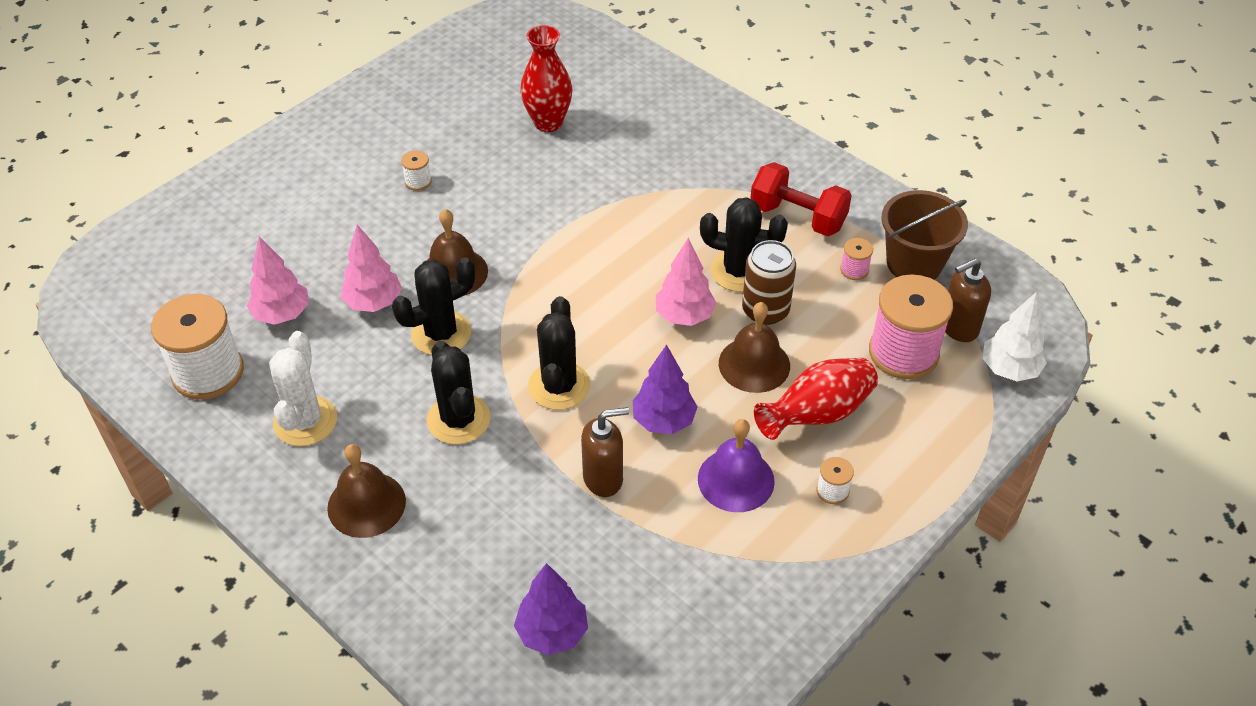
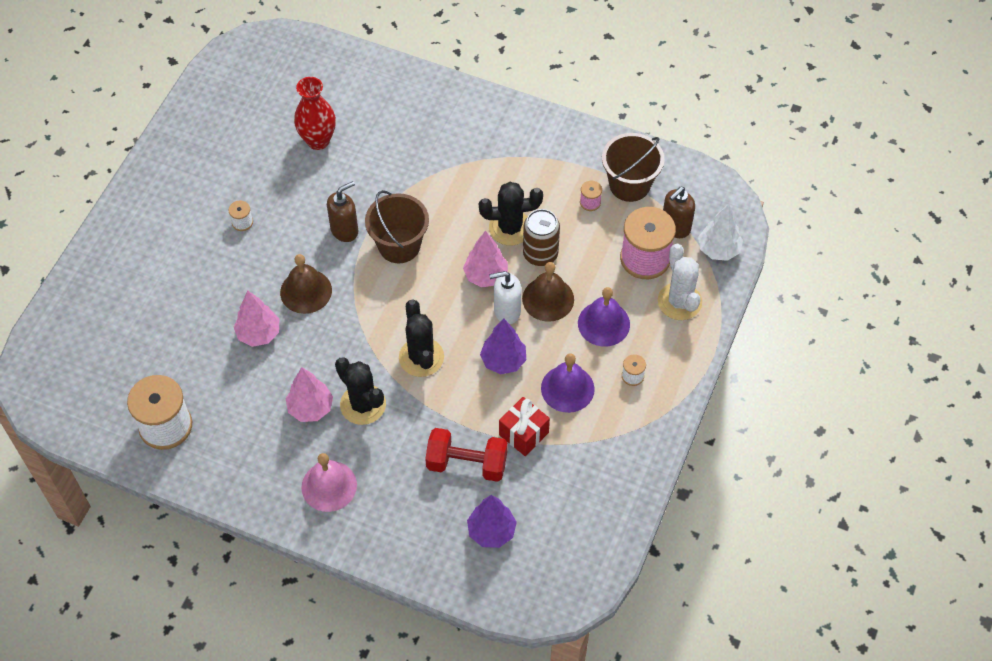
camera: 20 degrees left, 10 degrees up
(282, 314) = (196, 364): pink tree -> pink tree (310, 408)
(305, 421) = (256, 440): white cactus -> white cactus (679, 301)
(366, 504) = (329, 486): brown bell -> pink bell
(441, 333) = (319, 343): black cactus -> none
(591, 254) = (399, 245): none -> brown bucket
(603, 478) = (480, 416): brown soap dispenser -> brown soap dispenser (345, 230)
(652, 519) = (523, 434): none -> red gift
(693, 363) = (506, 311): none -> white soap dispenser
(797, 217) = (535, 170): red dumbbell -> red dumbbell (467, 463)
(817, 414) = (603, 323): red vase -> purple bell

